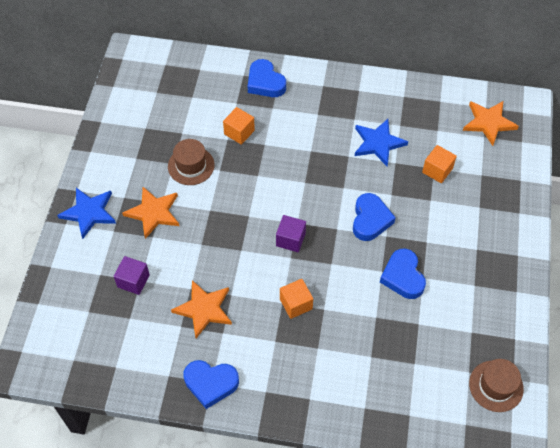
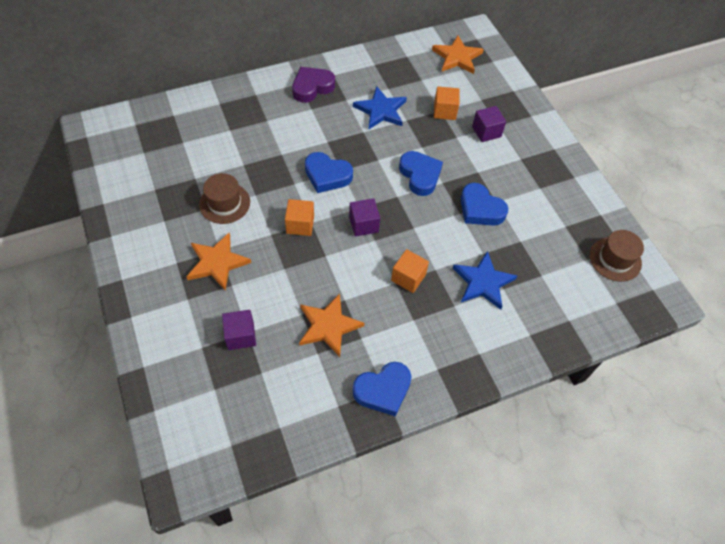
camera: 35 degrees left, 0 degrees up
(89, 213) = (149, 294): blue star -> blue star (483, 282)
(239, 132) = (250, 154): orange cube -> orange cube (300, 224)
(265, 82) = (245, 101): blue heart -> blue heart (327, 175)
(331, 94) = (312, 87): none -> purple heart
(463, 208) = (486, 132): none -> purple cube

